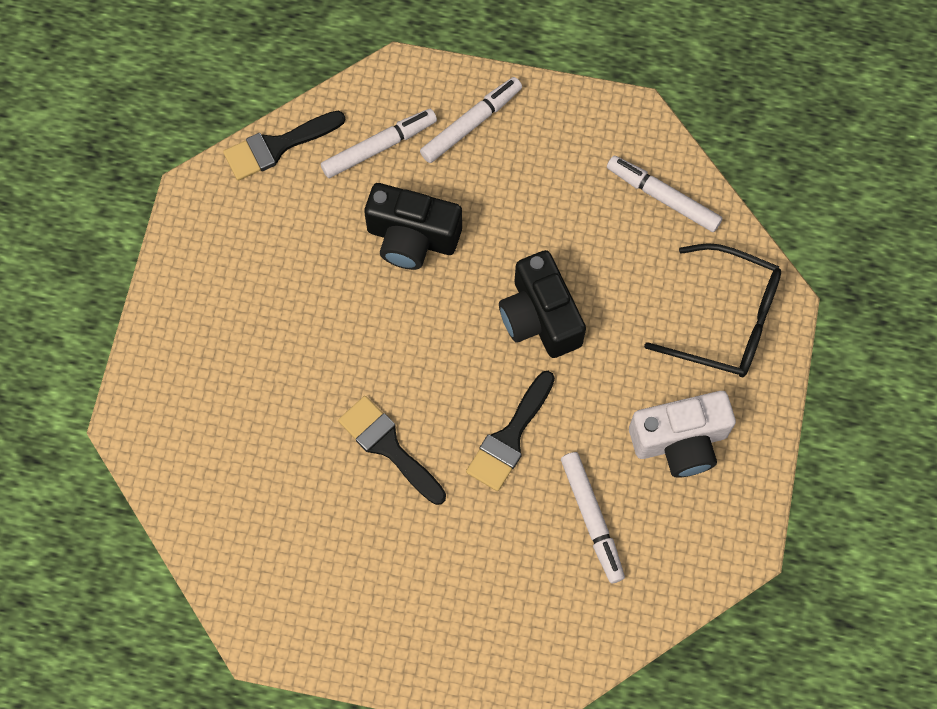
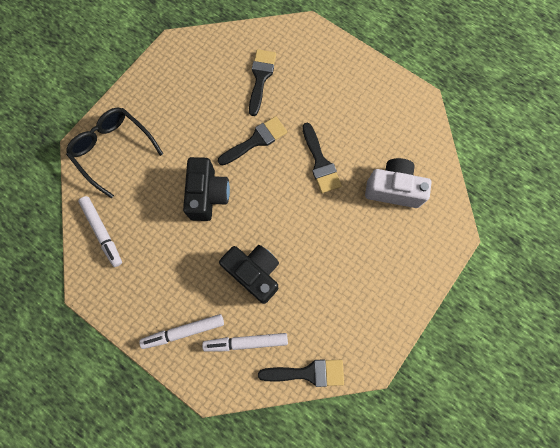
camera: 155 degrees left, 5 degrees up
(559, 553) = (260, 78): none -> black brush
(591, 519) = (237, 86): white marker -> none
(680, 441) = (174, 102): white camera -> white camera (393, 189)

